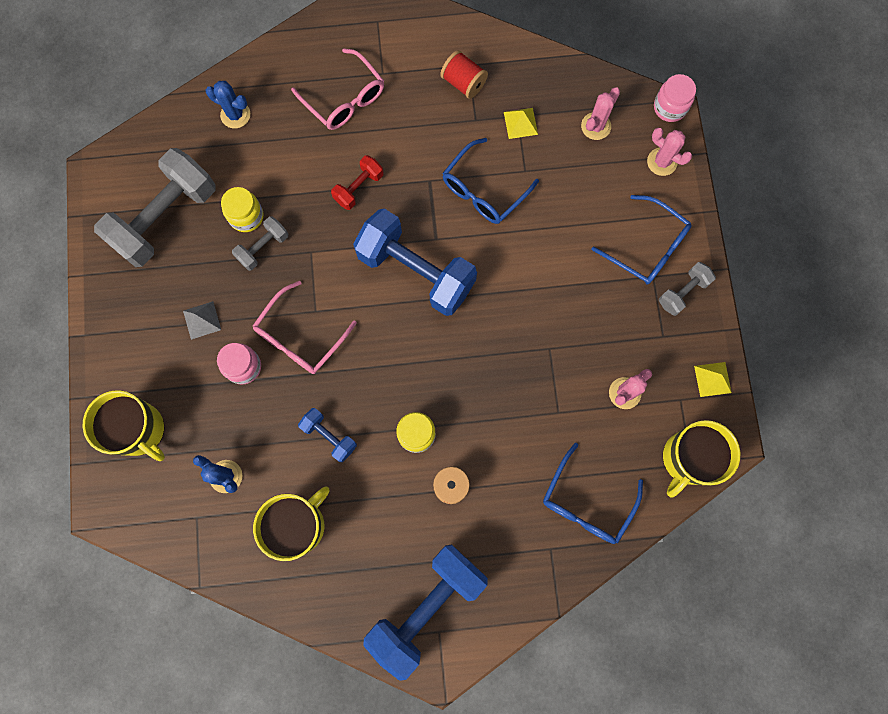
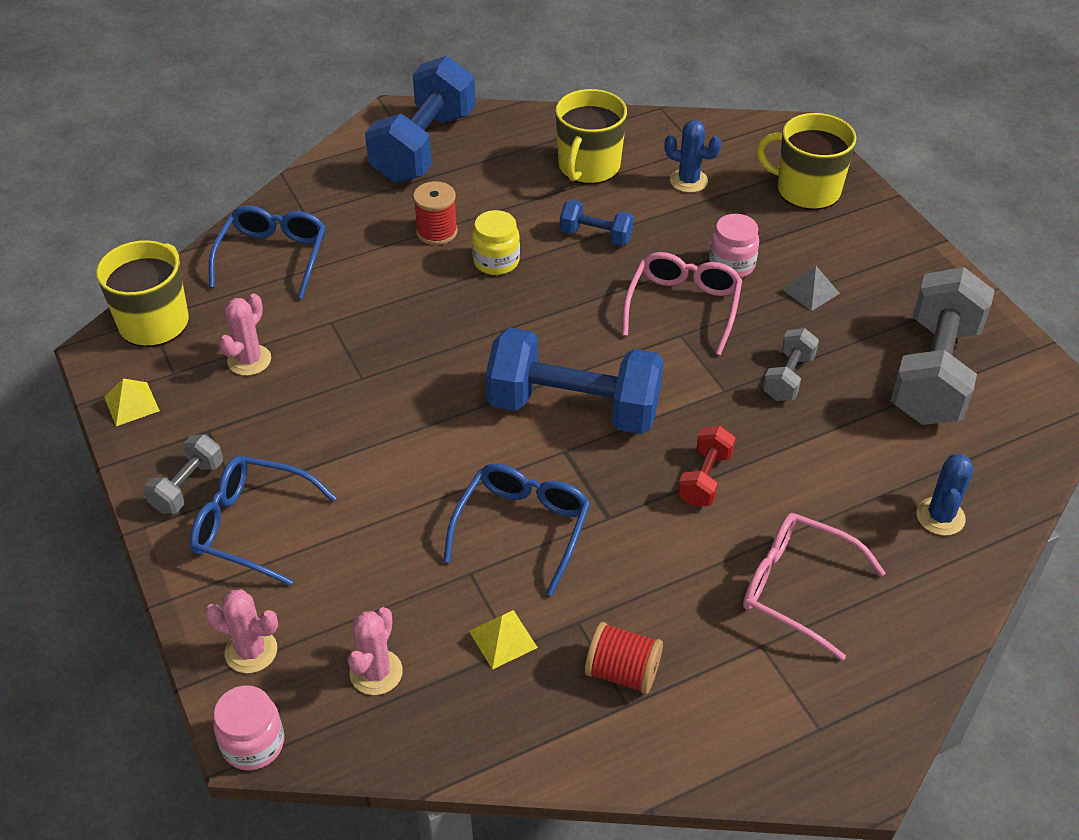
camera: 160 degrees right, 30 degrees down
(235, 115) = (940, 516): blue cactus -> blue cactus turned 75 degrees counterclockwise
(246, 216) = (834, 403): yellow jar -> none

